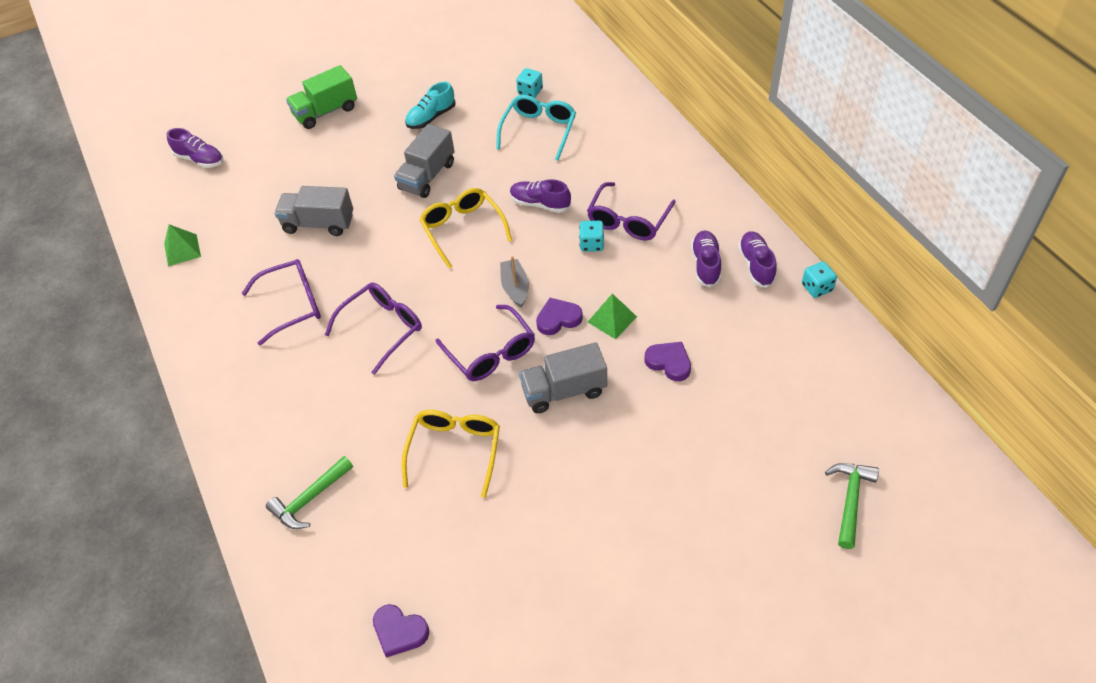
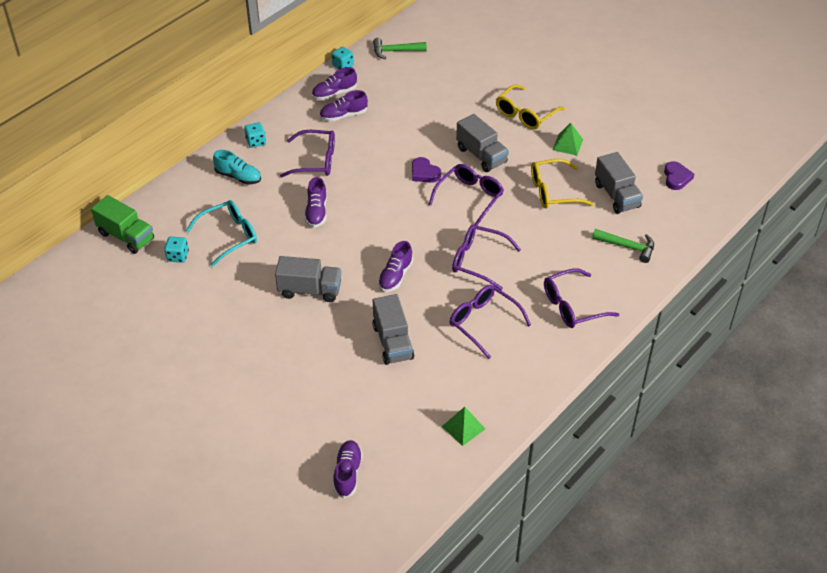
camera: 115 degrees left, 5 degrees down
(259, 397) = (572, 306): none -> purple glasses
(325, 112) = (247, 398): green truck -> green truck (126, 236)
(405, 248) = (395, 276): none -> purple shoe
(407, 528) = (616, 195): none -> grey truck
(431, 117) = (232, 313): turquoise shoe -> turquoise shoe (238, 177)
(462, 229) = (361, 248): yellow glasses -> yellow glasses (525, 114)
(515, 288) = (407, 202): grey boat -> none
(539, 130) = (229, 236): turquoise glasses -> turquoise glasses turned 150 degrees clockwise
(591, 244) = (347, 174): turquoise dice -> turquoise dice (256, 142)
(612, 319) = (412, 148): green pyramid -> green pyramid (567, 144)
(669, 362) = (435, 115): purple heart -> none
(850, 500) = (491, 35): green hammer -> green hammer (395, 51)

